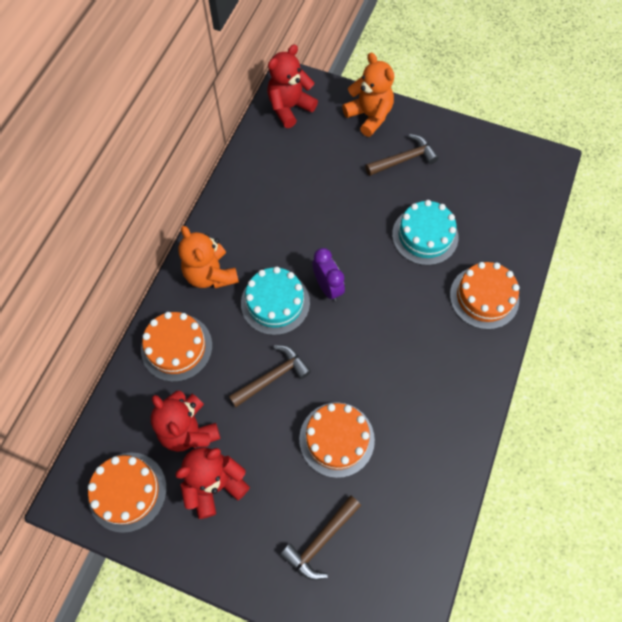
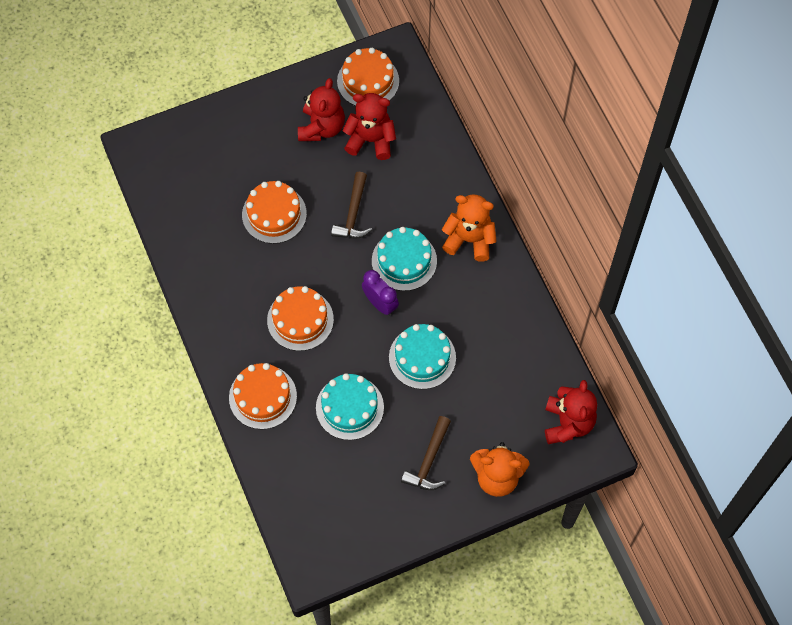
camera: 135 degrees right, 0 degrees up
(176, 347) = (435, 176): orange cake -> orange cake (300, 320)
(321, 540) = (229, 154): brown hammer -> none
(327, 287) = (380, 304): purple clock -> purple clock turned 150 degrees counterclockwise
(338, 224) = (422, 357): none -> turquoise cake

